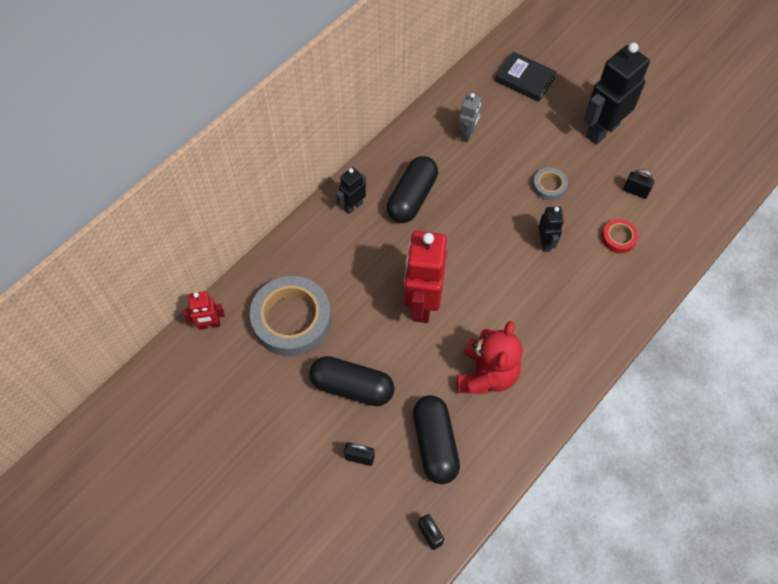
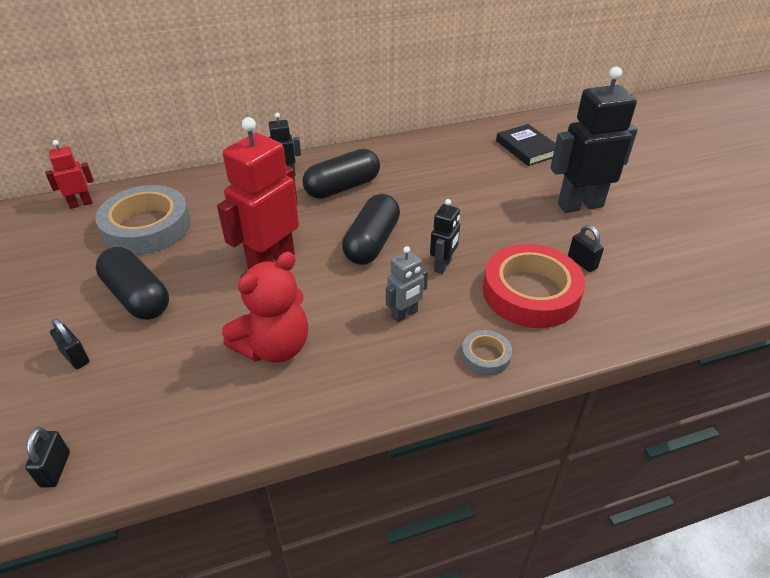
camera: 30 degrees right, 20 degrees down
(209, 324) = (81, 204): red robot -> red robot turned 135 degrees clockwise
(435, 444) = (157, 383): black capsule -> black capsule (372, 242)
(467, 134) = (436, 165): grey robot -> grey robot (405, 314)
(549, 186) = (486, 225): grey tape -> grey tape (485, 356)
(618, 238) = (531, 293): red tape -> red tape, size x2.17

